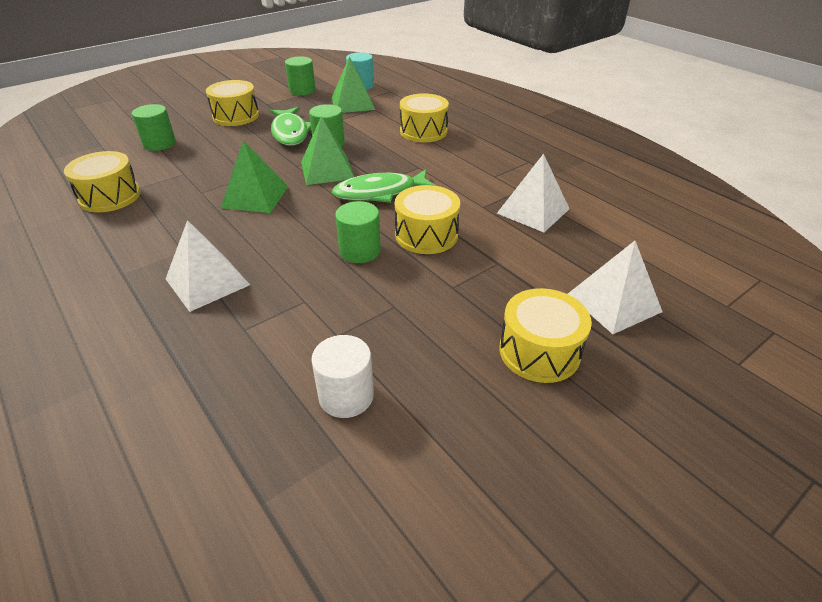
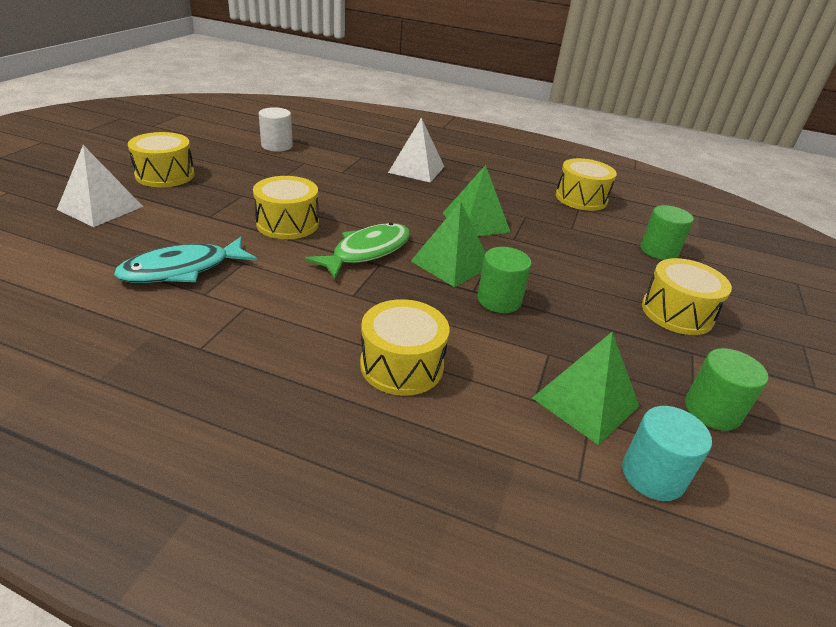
camera: 145 degrees right, 5 degrees down
(290, 132) = (569, 304): green fish -> none
(360, 251) = (334, 202): green cylinder -> none
(533, 211) = (182, 269): white pyramid -> turquoise fish

